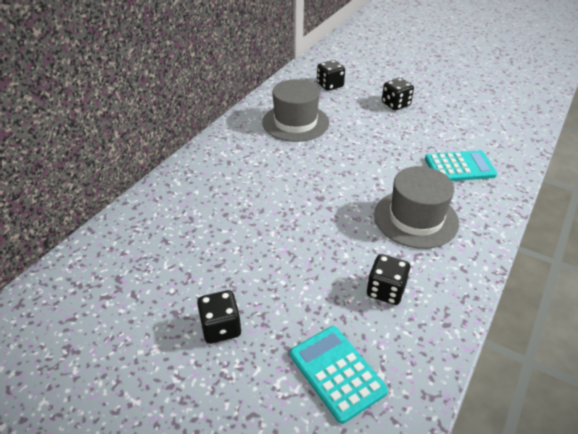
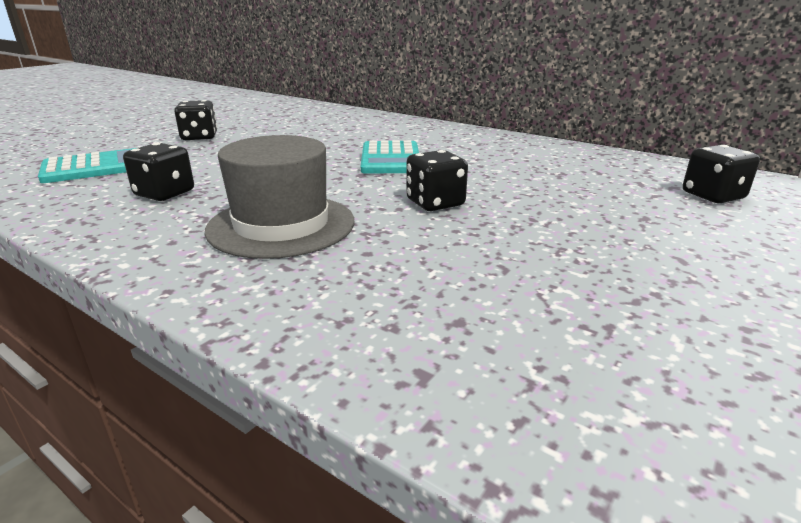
camera: 95 degrees right, 15 degrees down
(295, 122) = (554, 169): grey hat -> none
(395, 104) = (684, 250): black dice -> black dice (435, 203)
(459, 167) = (421, 290): turquoise calculator -> turquoise calculator (390, 159)

